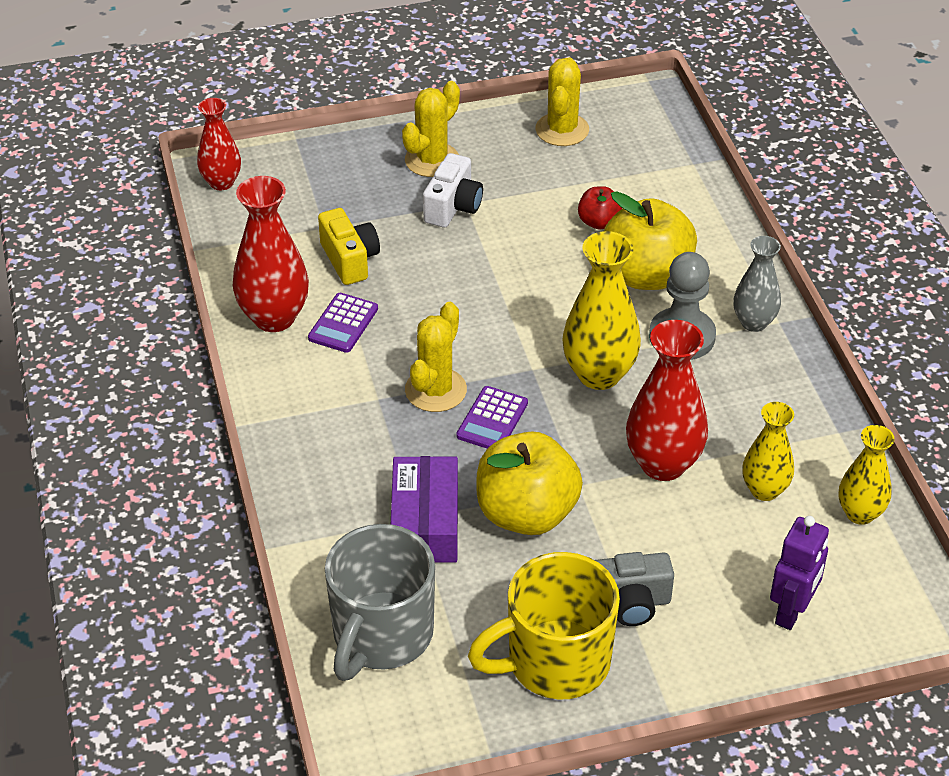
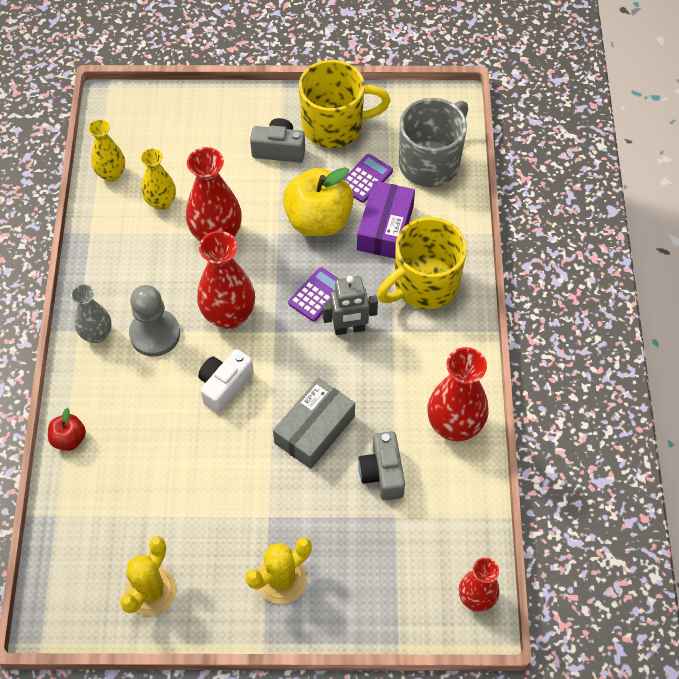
camera: 165 degrees left, 15 degrees up
(343, 323) = (402, 406): purple calculator -> purple calculator (365, 179)
(349, 260) = (382, 473): yellow camera -> grey camera
(349, 460) = (424, 285): none -> yellow mug
(435, 390) = (349, 329): yellow cactus -> grey robot
(442, 283) = (315, 429): none -> grey box
(453, 207) = (280, 514): white camera -> white camera (224, 386)
(598, 222) = (166, 465): red apple -> red apple (69, 439)
(599, 374) = (229, 315): yellow vase -> red vase
(646, 275) = (153, 399): yellow apple -> none
(791, 612) = (187, 125): purple robot -> none

